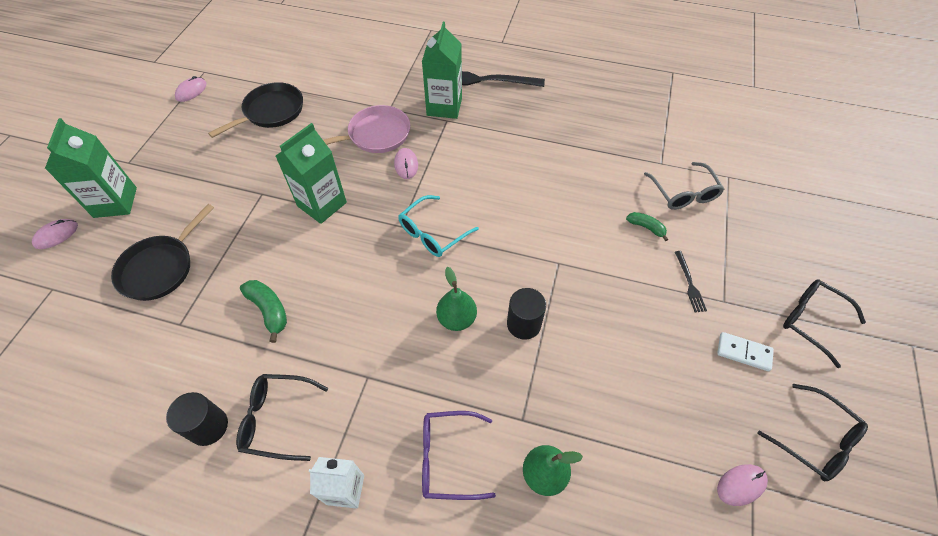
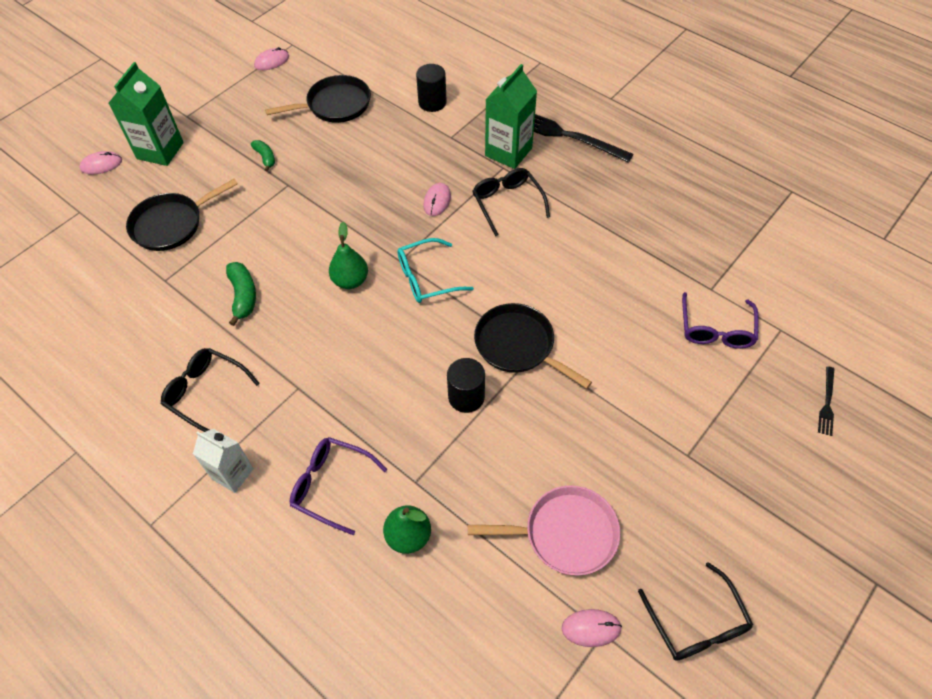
camera: 25 degrees right, 0 degrees up
(208, 426) = (149, 376): black cylinder -> black cylinder (432, 102)
(322, 204) = (337, 213): green carton -> none
(376, 135) = (423, 160): pink pan -> pink pan (565, 533)
(456, 319) = (405, 367): green pear -> green pear (350, 280)
(541, 262) = (518, 345): none -> black pan
(646, 227) = (650, 350): green banana -> green banana (265, 158)
(683, 193) = (716, 330): grey glasses -> purple glasses
(689, 283) = (661, 423): black fork -> black fork (827, 403)
(743, 352) = (675, 512): white domino -> none
(811, 321) = (774, 512): black glasses -> black glasses (507, 203)

